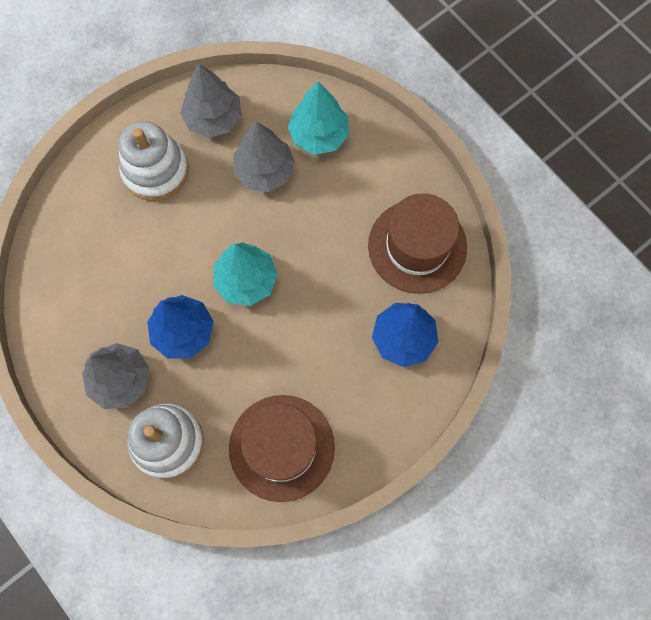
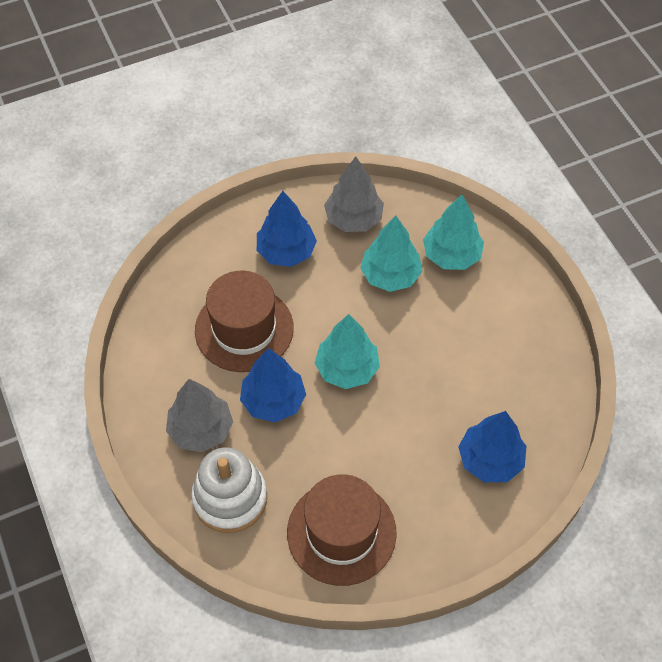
camera: 15 degrees right, 15 degrees down
(155, 170) = (286, 252): white stacking toy -> blue tree
(264, 171) = (390, 275): grey tree -> turquoise tree
(417, 246) = (525, 377): brown hat -> brown hat (244, 329)

